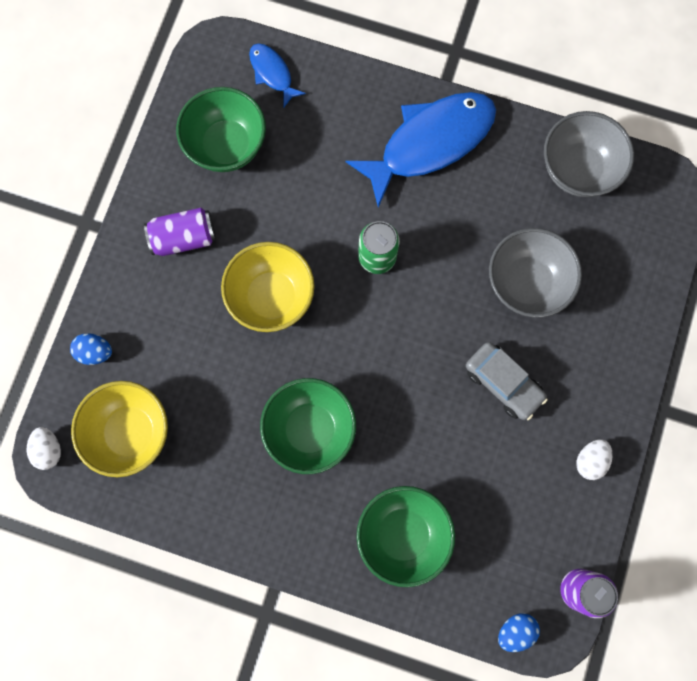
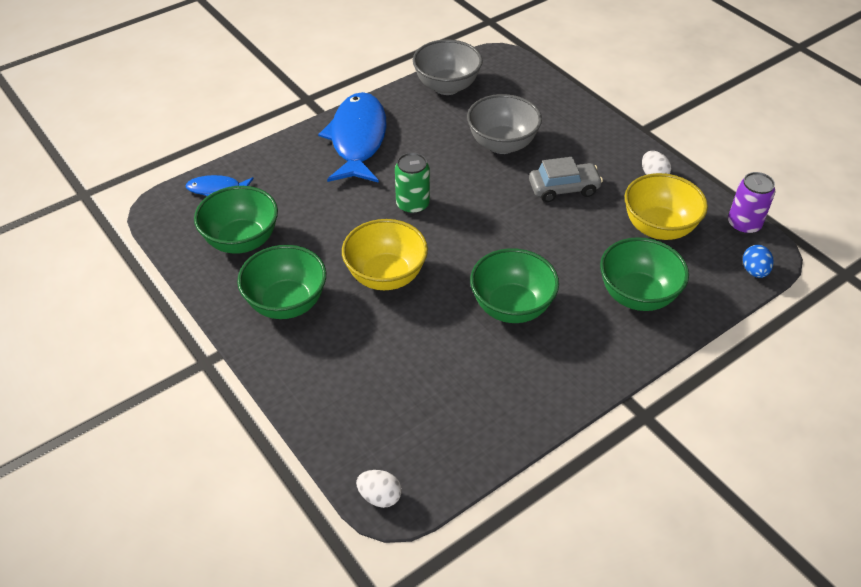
camera: 55 degrees left, 30 degrees down
(95, 352) = (323, 413): blue egg -> none
(130, 432) = (416, 425): yellow bowl -> yellow bowl (658, 228)
(184, 238) = (286, 303): purple can -> green bowl

